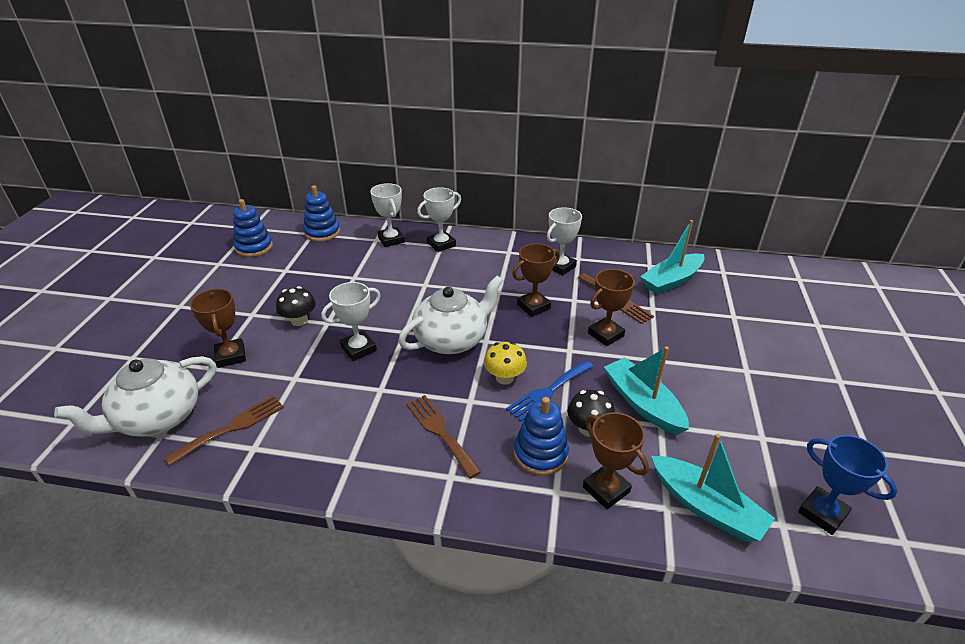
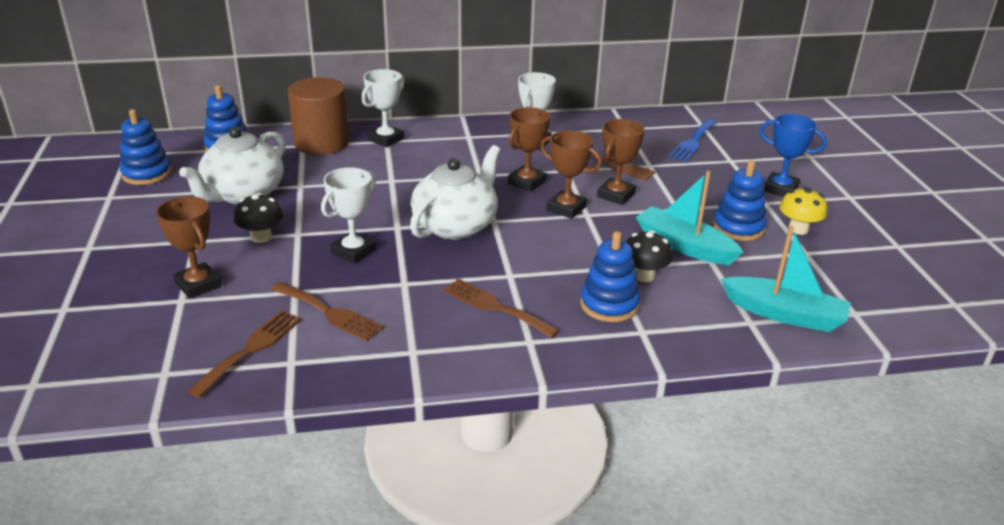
camera: 20 degrees left, 5 degrees down
(157, 417) = (147, 358): white teapot -> white teapot (243, 194)
(308, 406) = (329, 313): none -> brown fork
(391, 240) = (321, 143): white trophy -> brown cylinder
(504, 378) = (534, 249): yellow mushroom -> yellow mushroom (798, 229)
(548, 392) = (586, 253): blue fork -> blue fork (692, 142)
(606, 489) = (688, 320): brown trophy -> brown trophy (566, 208)
(671, 281) = (655, 139): turquoise boat -> none
(705, 394) = (738, 227): none -> blue stacking toy
(822, 513) = (882, 298): blue trophy -> blue trophy (780, 189)

